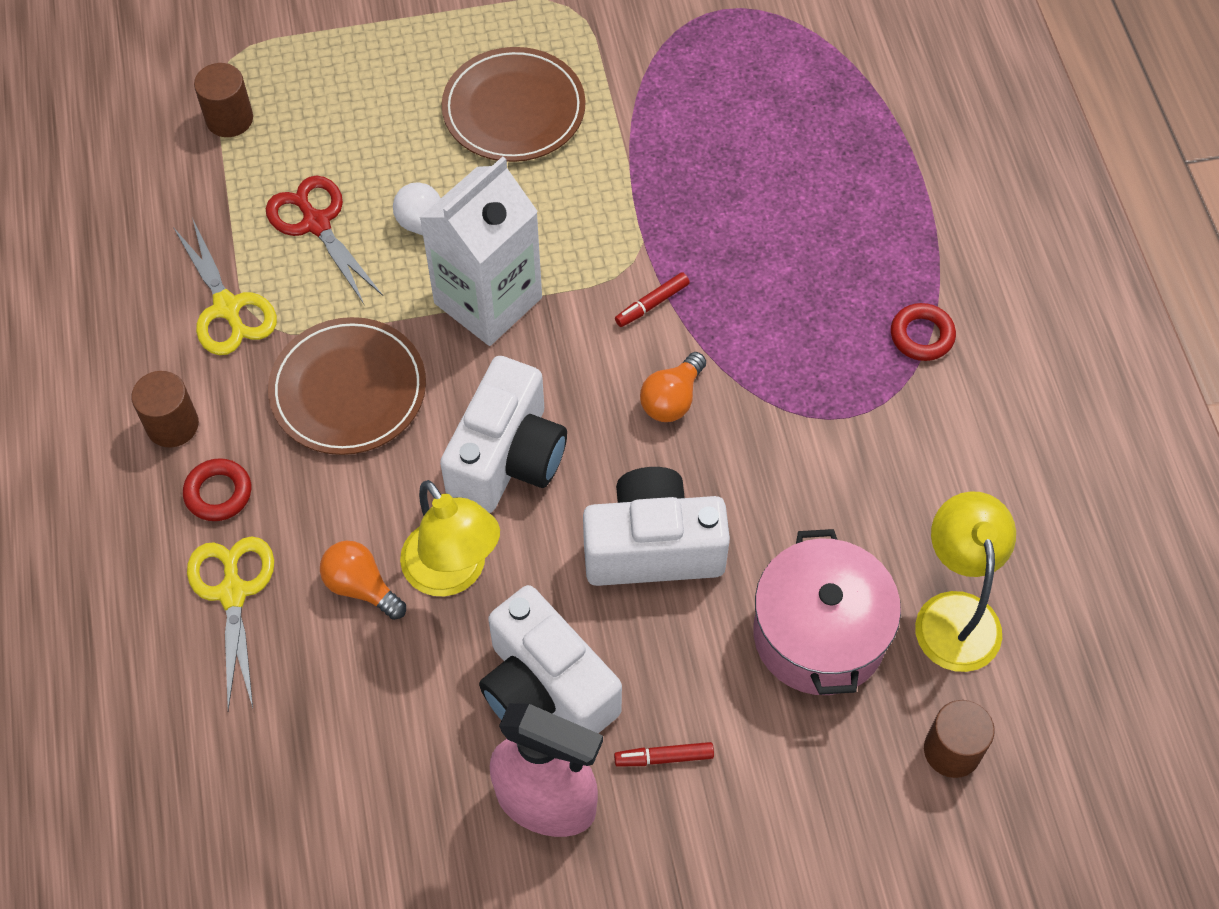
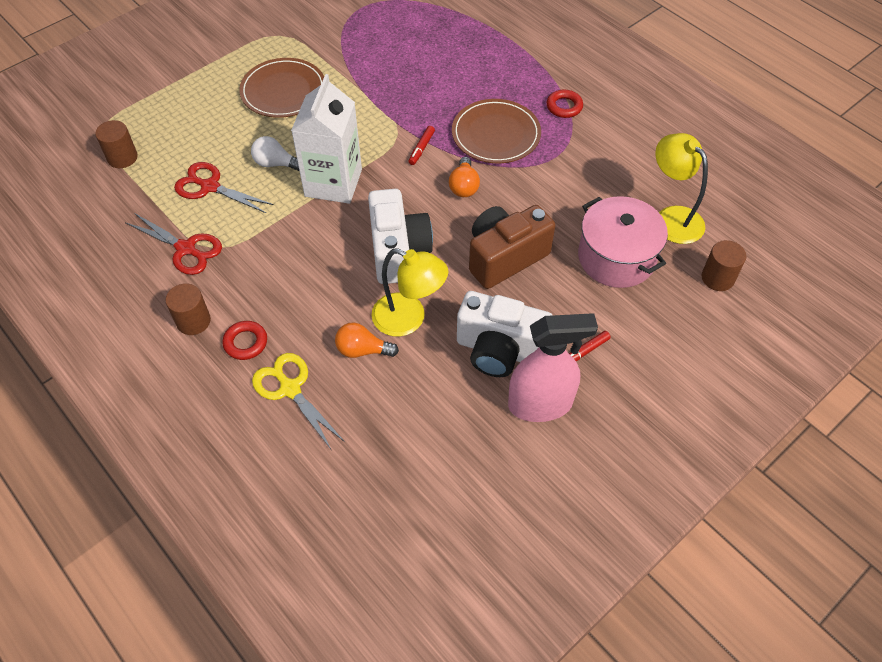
camera: 30 degrees left, 5 degrees down
(227, 308) = (186, 249): yellow scissors -> red scissors
(348, 390) = (286, 258): brown plate -> brown plate (496, 134)
(653, 547) = (505, 257): white camera -> brown camera

